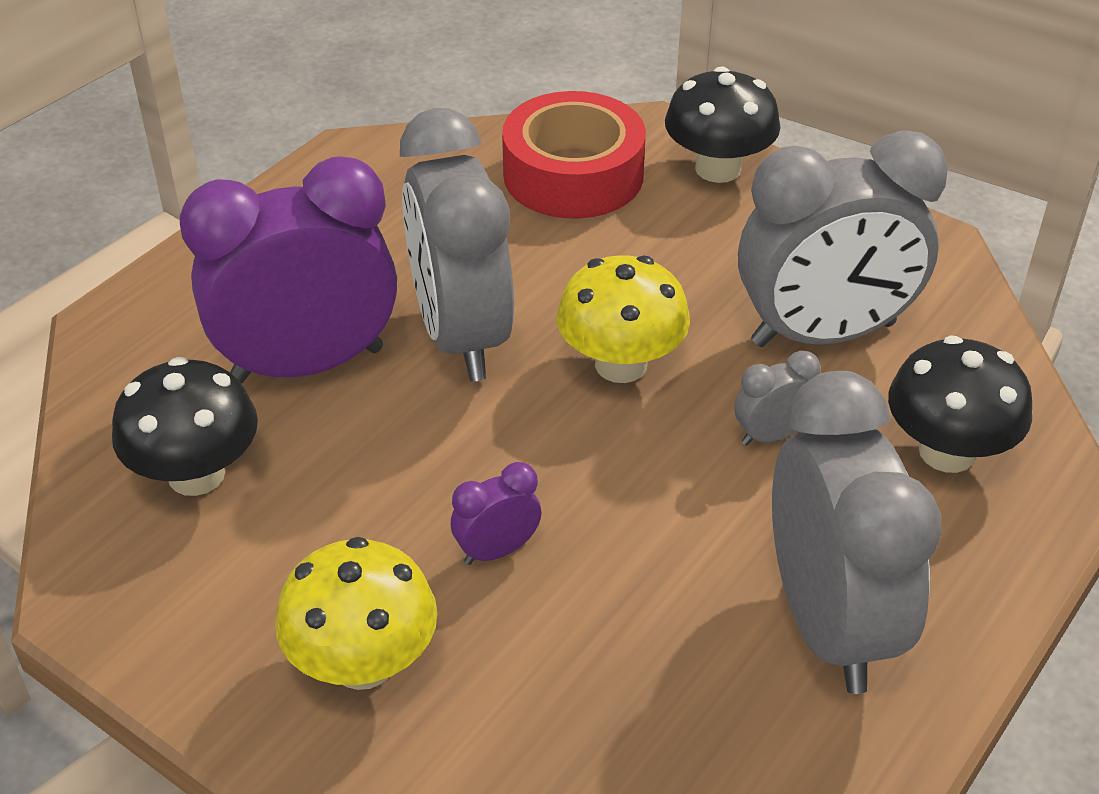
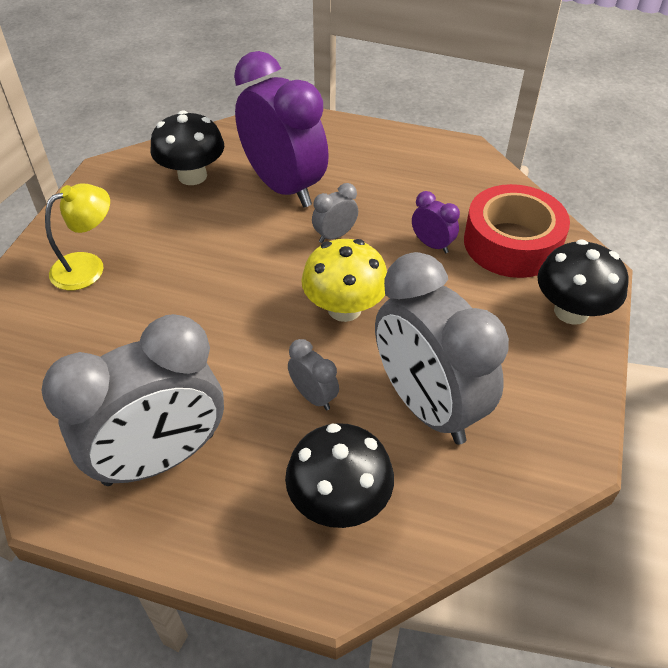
camera: 70 degrees right, 5 degrees up
(363, 663) = (88, 266): yellow mushroom -> yellow lamp
(461, 336) = (335, 235): grey clock -> grey clock, size x0.42
(497, 550) = (175, 294): purple clock -> purple clock (432, 245)

